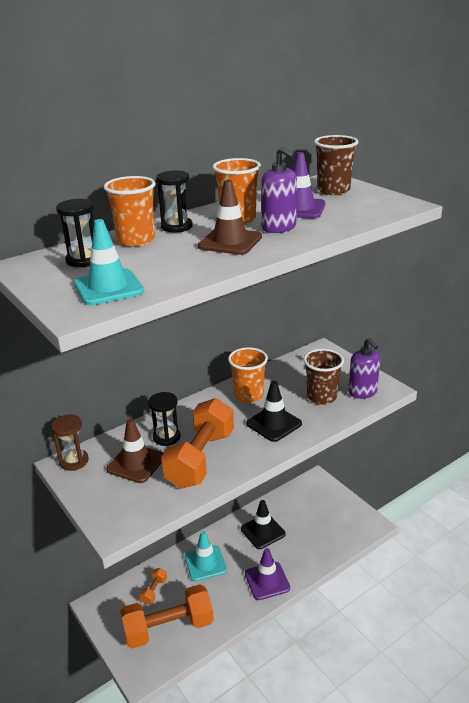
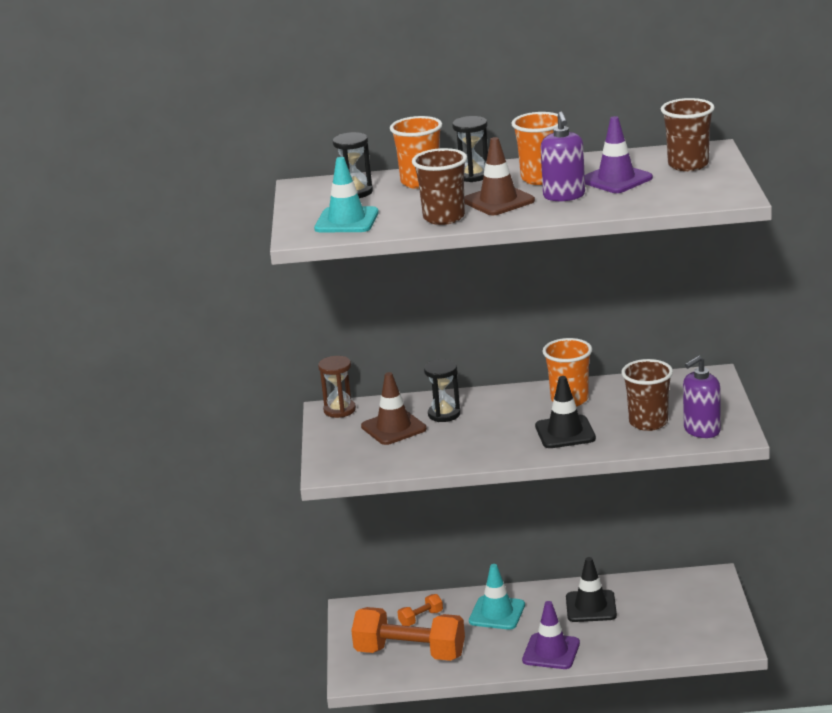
camera: 35 degrees right, 5 degrees down
(200, 459) = (458, 441): orange dumbbell -> none
(202, 265) = (444, 217): none -> brown cup
(362, 392) = (701, 430): purple soap dispenser -> purple soap dispenser turned 45 degrees clockwise

